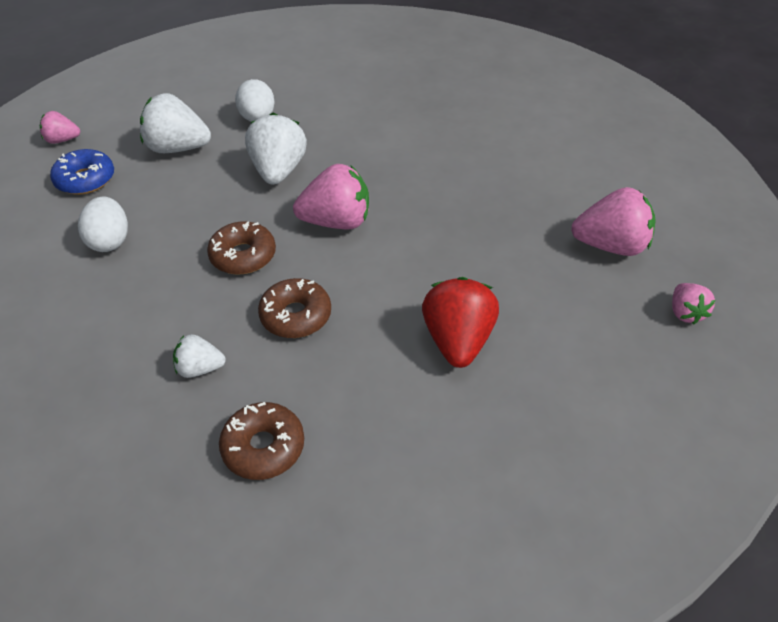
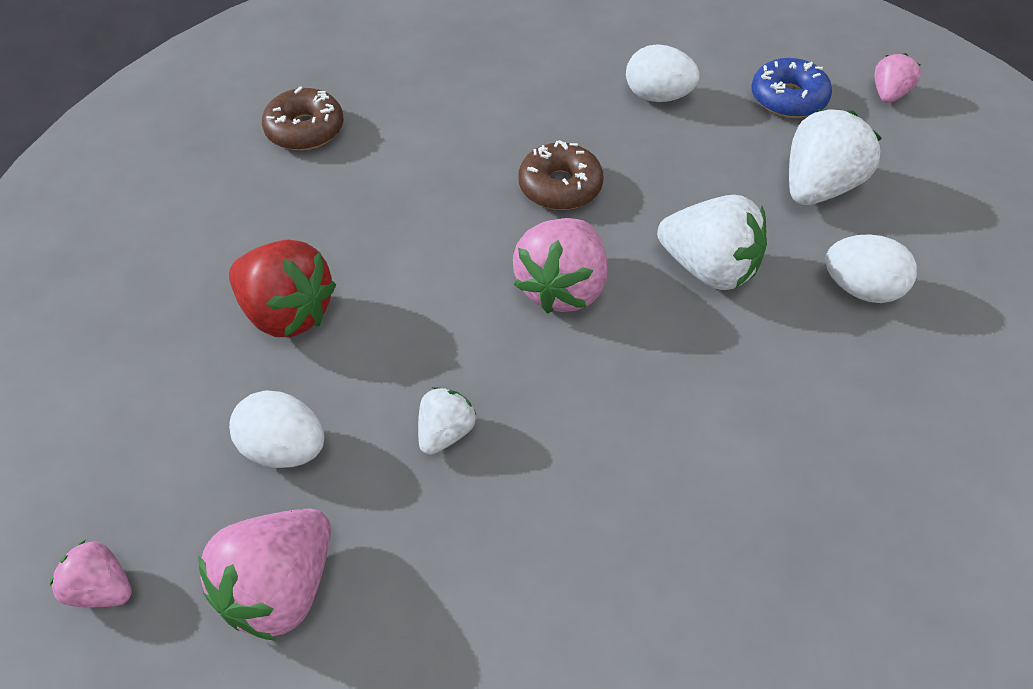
camera: 120 degrees right, 5 degrees up
(200, 368) = (425, 115): white strawberry -> white strawberry (445, 432)
(296, 315) = (435, 198): brown donut -> none
(545, 286) = (285, 449): none -> white egg

